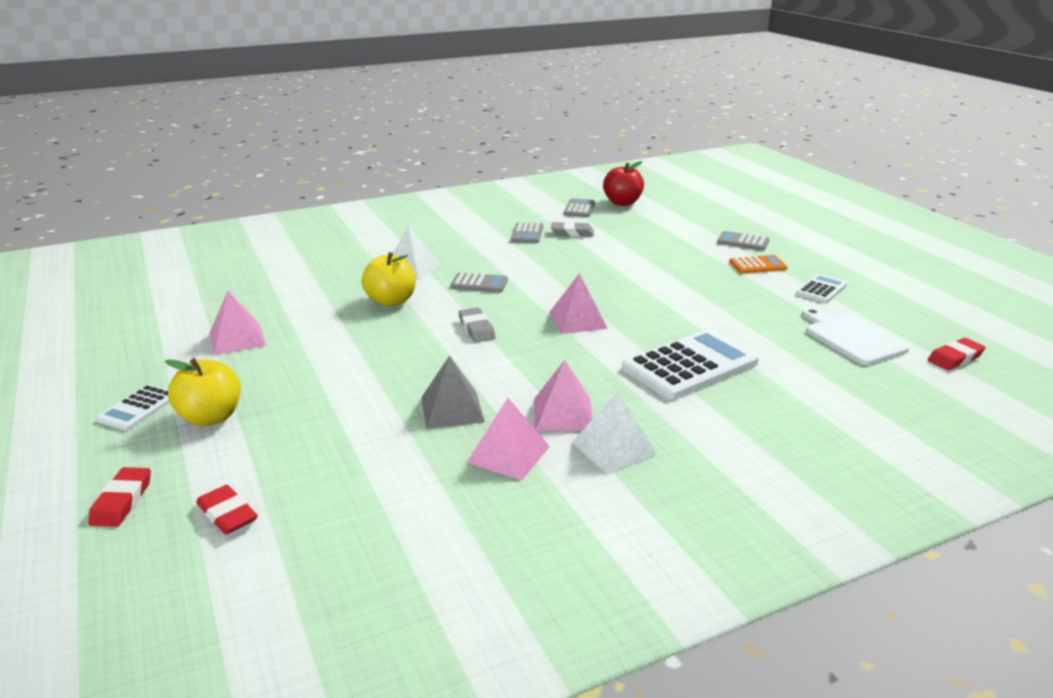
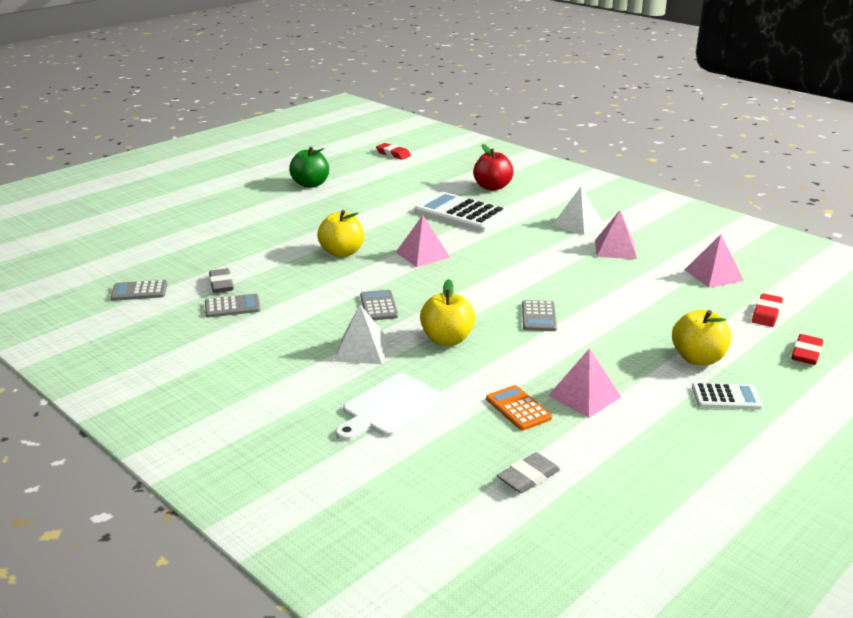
camera: 110 degrees left, 0 degrees up
(122, 501) = (806, 353): red eraser -> red eraser turned 45 degrees counterclockwise
(452, 409) = (589, 274): grey pyramid -> none
(476, 329) = (468, 289): grey eraser -> grey eraser (528, 477)
(563, 414) = (557, 241): pink pyramid -> pink pyramid (713, 275)
(608, 283) = (342, 252): none -> yellow apple
(622, 203) = (114, 271): red apple -> red apple (492, 187)
(743, 242) = (219, 212): grey calculator -> grey calculator (539, 317)
(757, 265) = (272, 204): orange calculator -> orange calculator (518, 408)
(821, 289) = (310, 184): white calculator -> green apple
(851, 338) = (385, 176): white cutting board -> white cutting board (391, 407)

